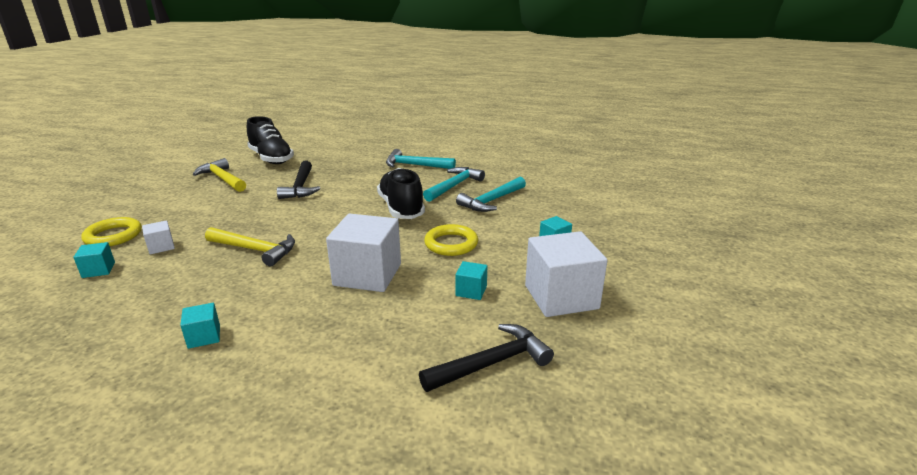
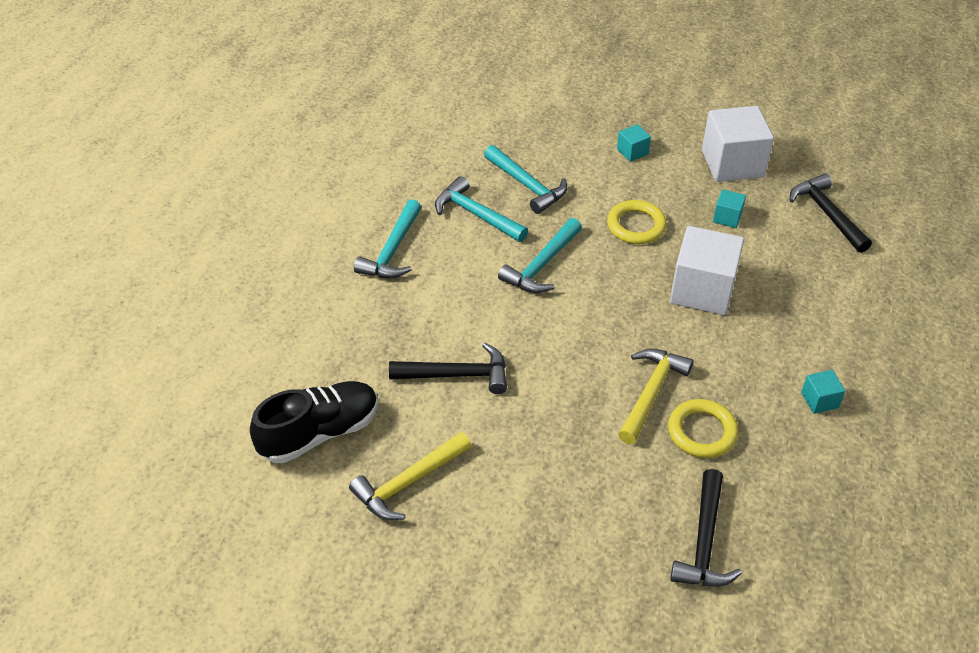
camera: 85 degrees left, 20 degrees up
(98, 270) = (704, 542): turquoise cube -> black hammer
(113, 236) = (611, 563): yellow ring -> yellow ring (702, 432)
(161, 247) = (643, 494): white cube -> none
(401, 208) = (542, 265): black shoe -> turquoise hammer

